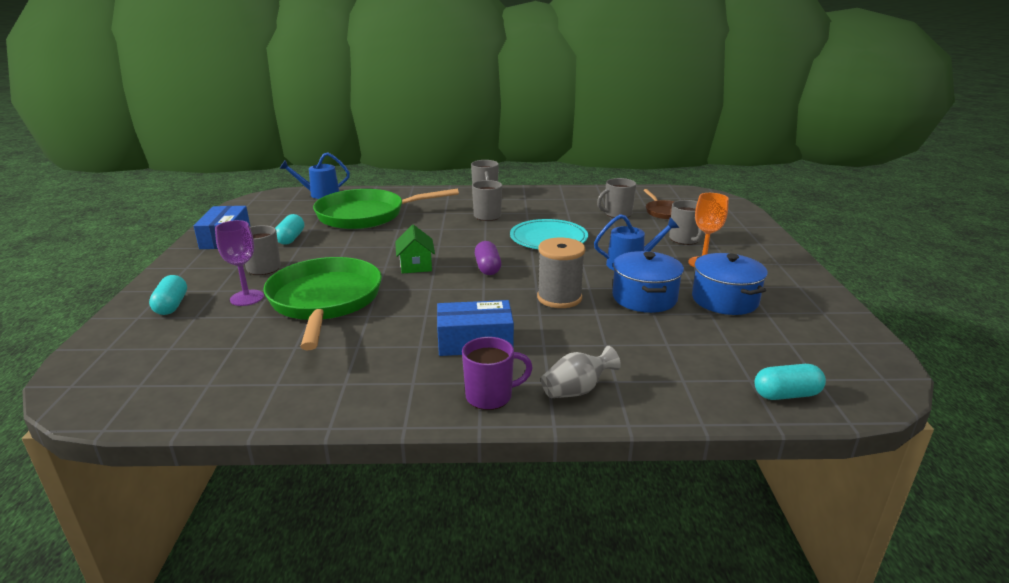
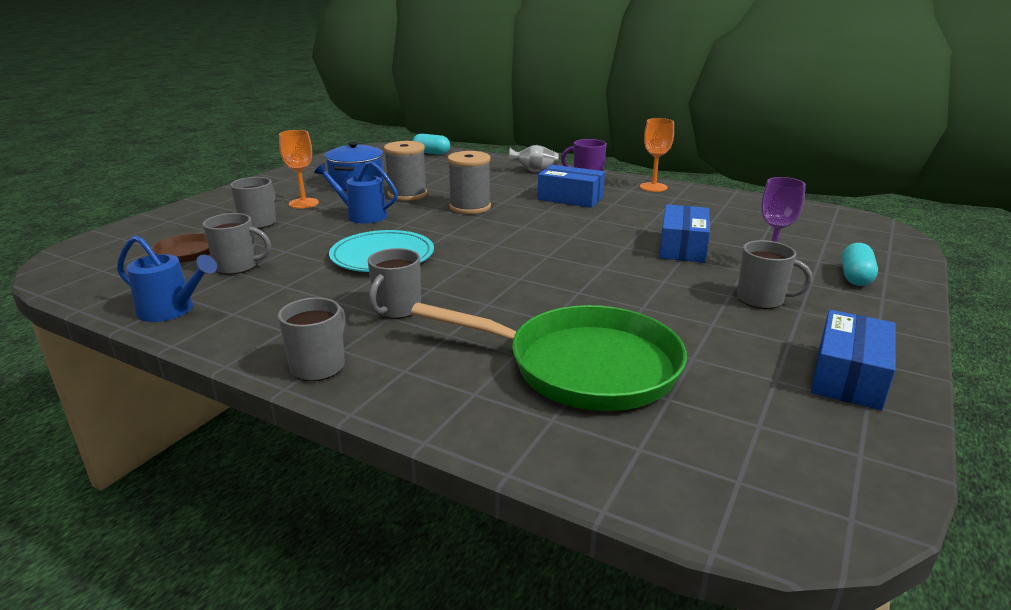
camera: 150 degrees left, 0 degrees up
(291, 238) = (727, 344): turquoise capsule -> none
(320, 194) = (660, 484): blue watering can -> blue watering can (171, 310)
(325, 301) = (682, 247): green pan -> blue box
(382, 400) = (653, 187): none -> orange goblet
(416, 265) = (568, 260): green house -> none
(487, 268) = (496, 241): purple capsule -> none
(644, 298) = (407, 195): blue pot -> grey spool

